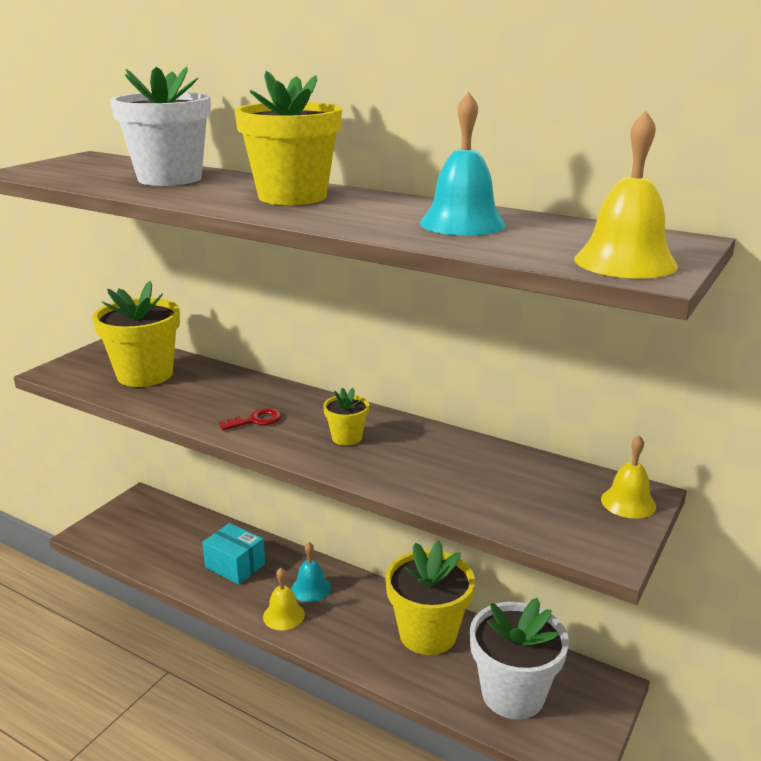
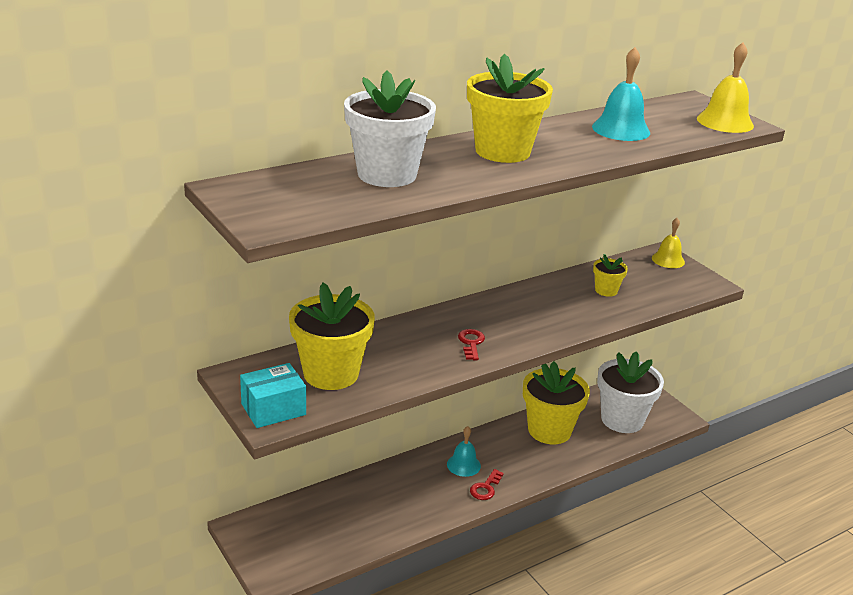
camera: 65 degrees left, 5 degrees up
(235, 566) = (403, 495): turquoise box -> turquoise box (273, 409)
(283, 615) = (485, 488): yellow bell -> red key
(347, 438) = (528, 316): yellow flower pot -> yellow flower pot (606, 290)

